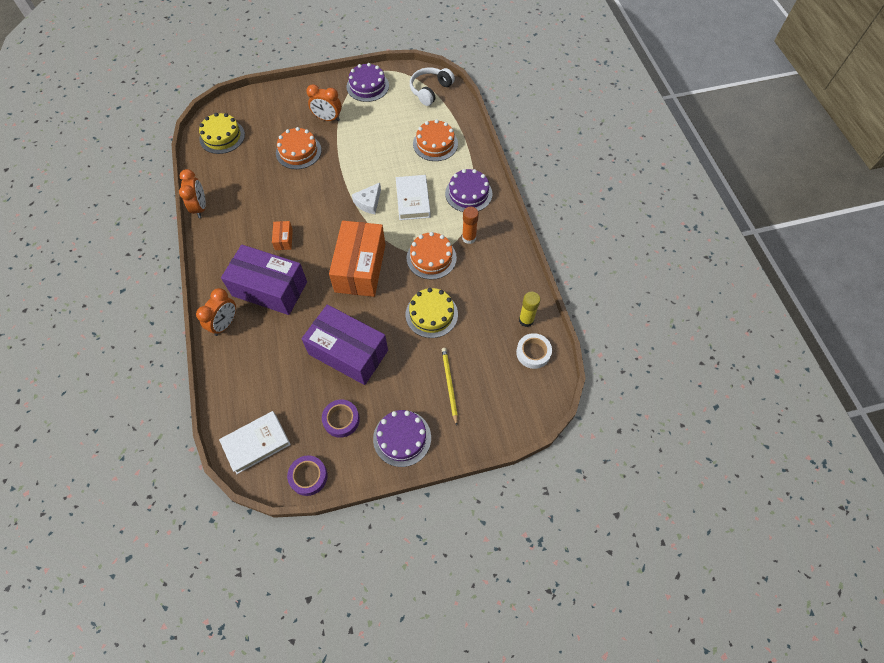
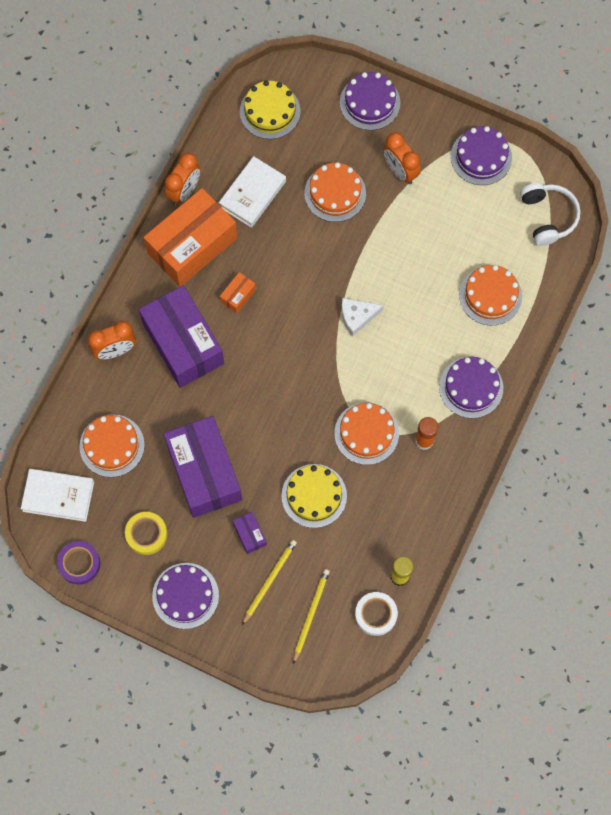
camera: 40 degrees right, 10 degrees up
(270, 382) = (112, 445): none -> orange cake
(280, 99) = (370, 102): none -> purple cake
(341, 420) = (146, 534): purple tape -> yellow tape
(360, 268) = (287, 389): orange box -> orange box (192, 245)
(411, 367) = (250, 534): none -> purple box
(413, 200) = (405, 349): white book -> white book (252, 194)
(430, 90) = (548, 217): white headphones -> white headphones turned 90 degrees clockwise
(494, 384) = (311, 614): none -> yellow pencil

